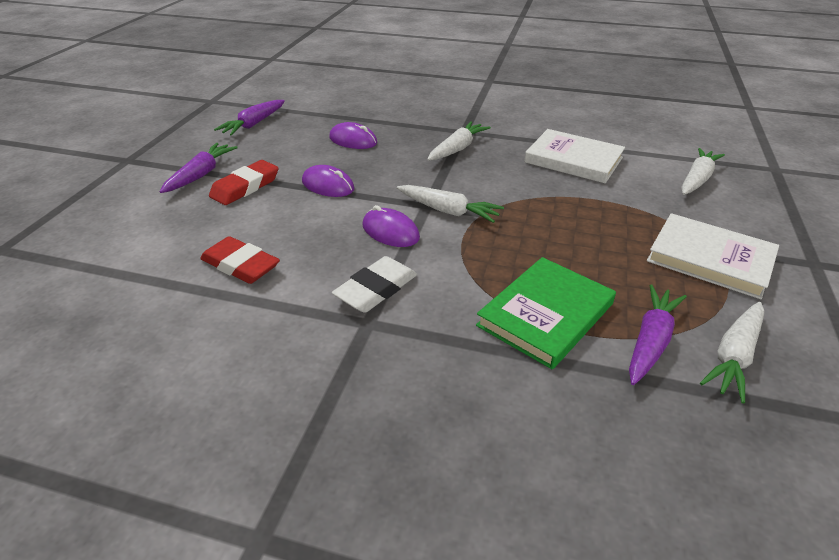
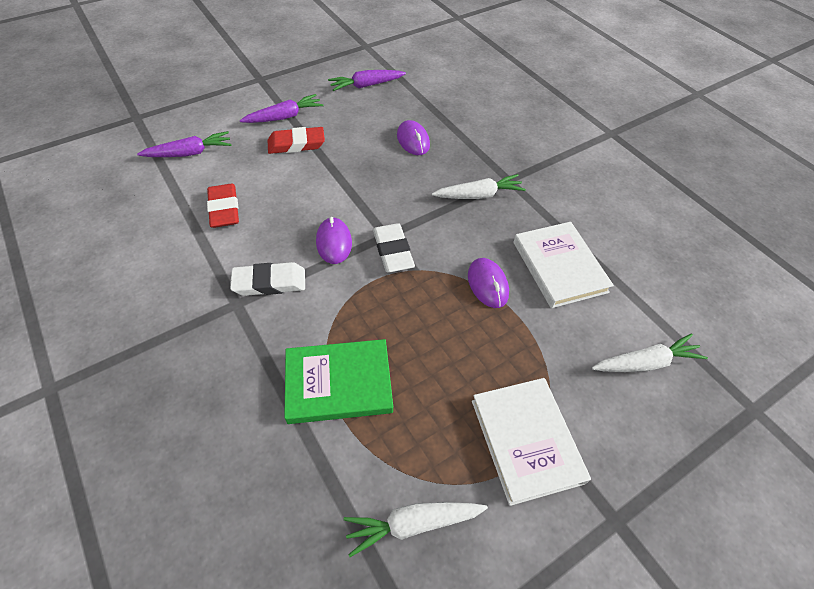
camera: 40 degrees right, 15 degrees up
(328, 185) = (345, 174): purple mouse -> purple mouse (487, 284)
(448, 211) = (393, 251): white carrot -> white eraser
(650, 341) = (375, 461): purple carrot -> purple carrot (190, 153)

